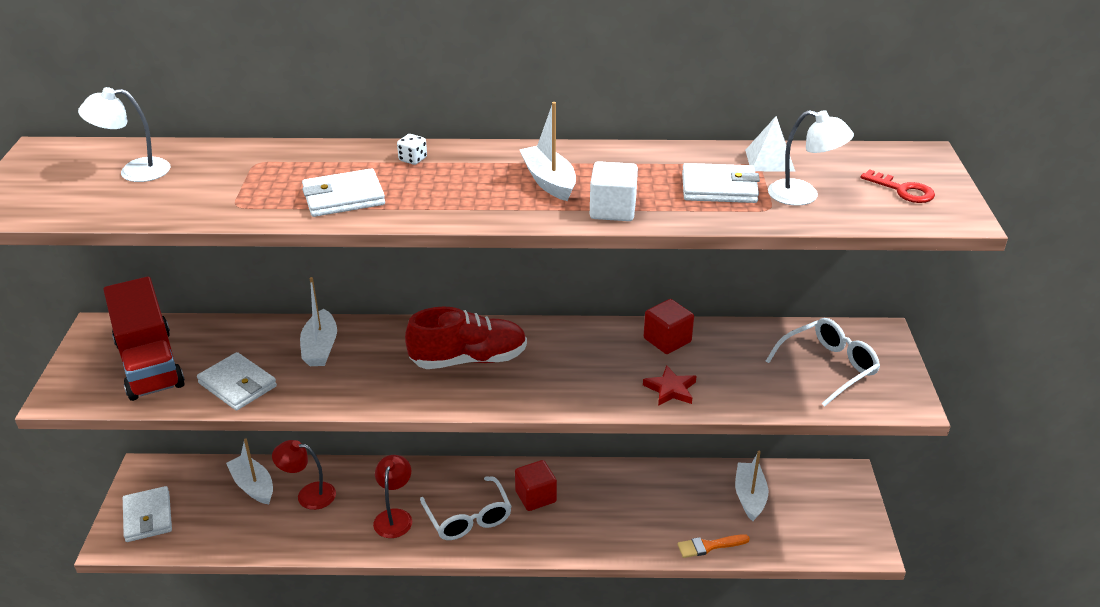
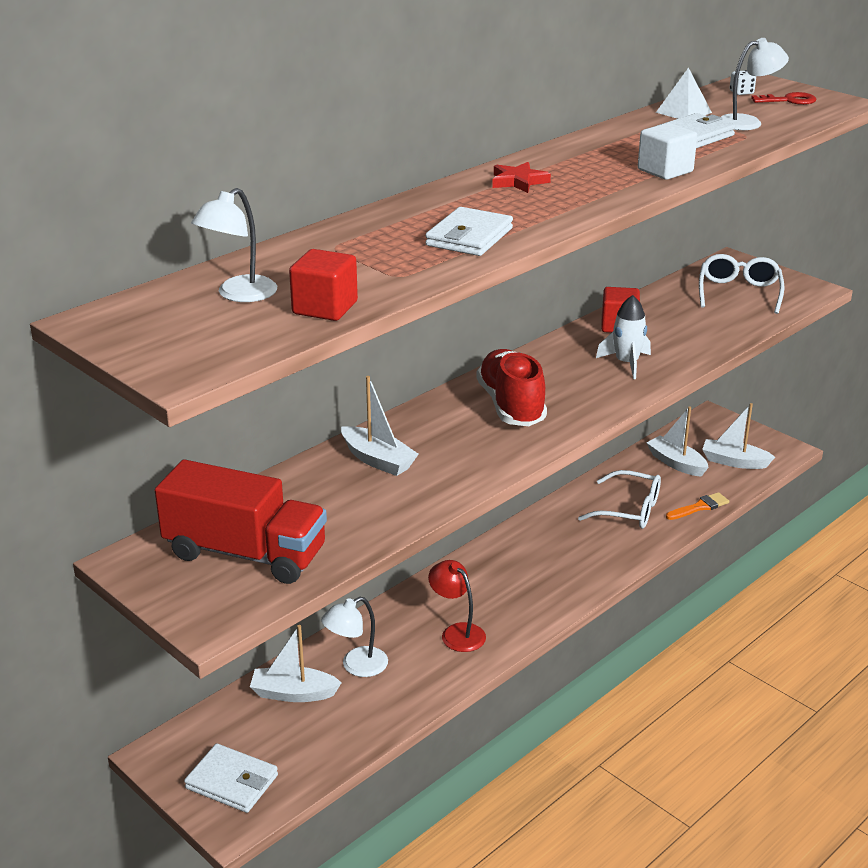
camera: 45 degrees left, 5 degrees down
(237, 385) = (362, 520): white wallet -> none
(308, 494) = (356, 666): red lamp -> white lamp
(413, 159) = (454, 197): white dice -> white dice (741, 92)
(468, 518) = (515, 596): white glasses -> white glasses (629, 510)
(469, 359) = (511, 406): red shoe -> red shoe turned 45 degrees counterclockwise
(535, 496) = (539, 551): red cube -> red cube (325, 308)
(549, 181) = (584, 172): white boat -> white boat (734, 462)
(612, 376) = (626, 363): none -> white rocket
(670, 389) = (677, 351): red star -> red star (518, 181)
(709, 546) = (700, 507): orange brush -> orange brush turned 150 degrees counterclockwise

